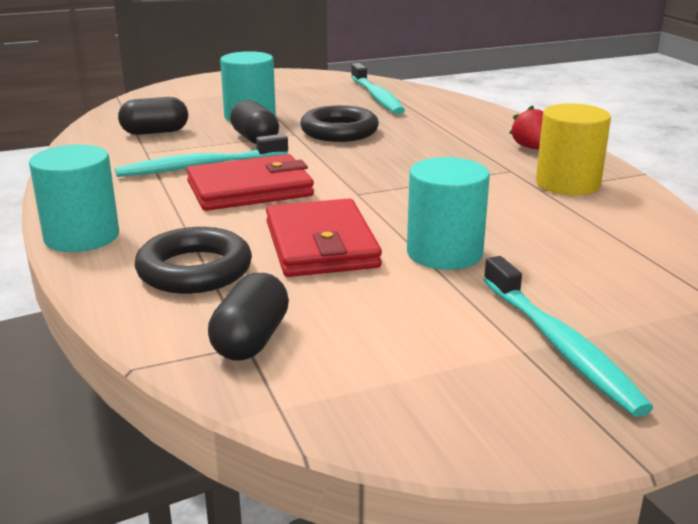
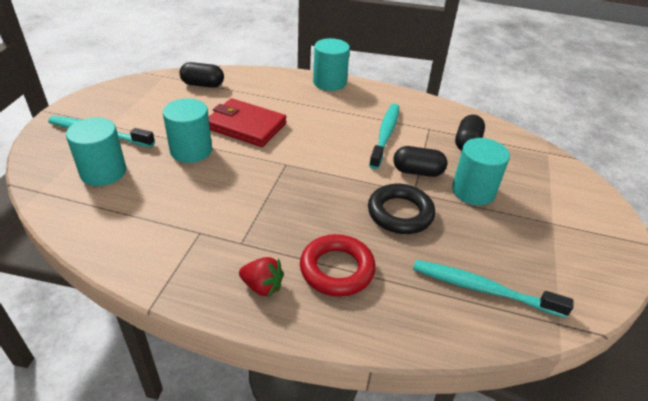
camera: 125 degrees right, 15 degrees up
(194, 270) = (266, 93): black ring -> none
(250, 189) = (333, 136): red wallet -> none
(251, 340) = (203, 85): black capsule -> black capsule turned 45 degrees counterclockwise
(456, 133) = (337, 269): none -> red ring
(567, 184) = (190, 250): yellow cylinder -> none
(602, 284) = (103, 172): none -> turquoise cylinder

